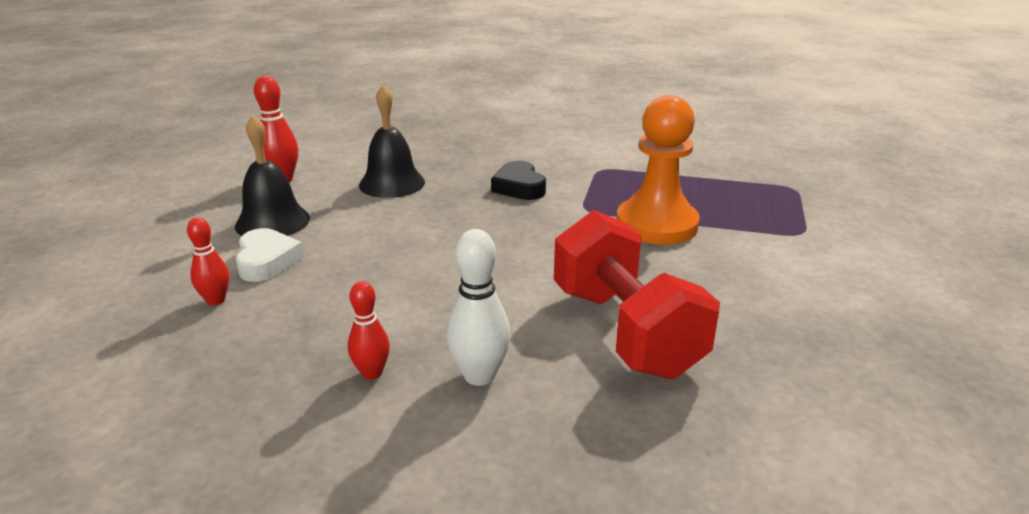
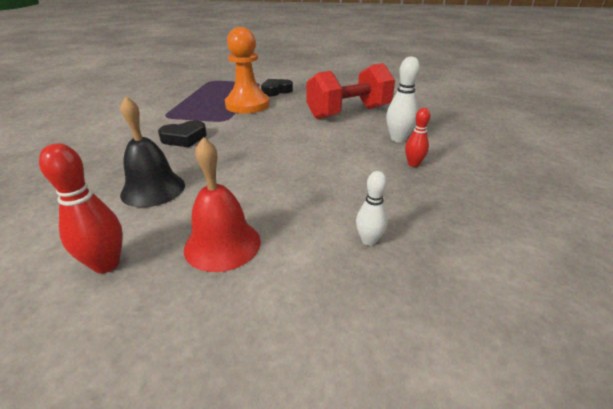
camera: 95 degrees left, 5 degrees up
(216, 300) = (369, 240): red bowling pin -> white bowling pin
(267, 261) = (301, 229): white heart -> none
(272, 222) = (222, 244): black bell -> red bell
(749, 251) = (276, 91): none -> black heart

